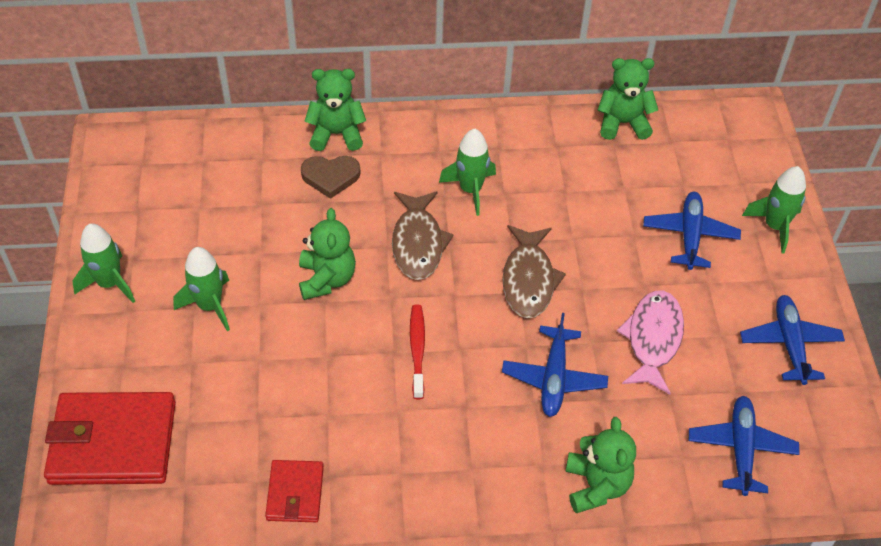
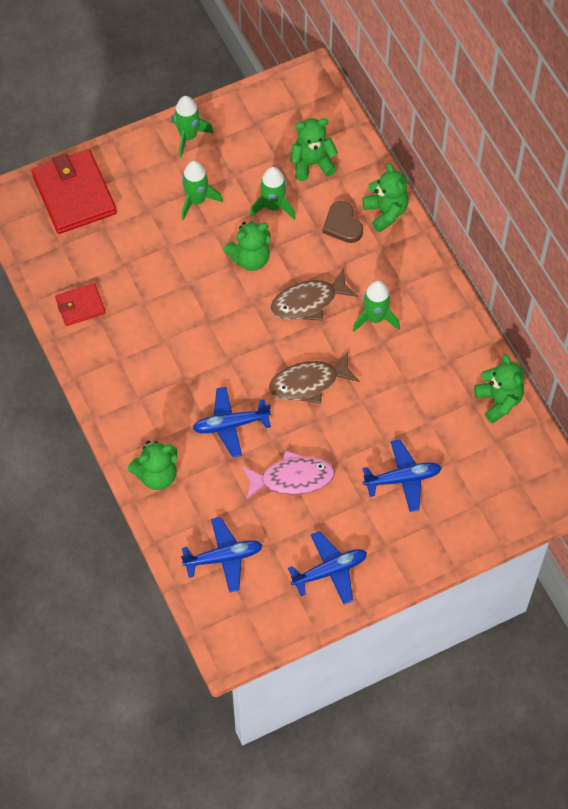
camera: 70 degrees right, 10 degrees up
(230, 176) = (312, 163): none -> green teddy bear
(417, 350) = (216, 334): red toothbrush -> none
(774, 226) = (441, 537): green rocket -> green rocket (273, 206)

